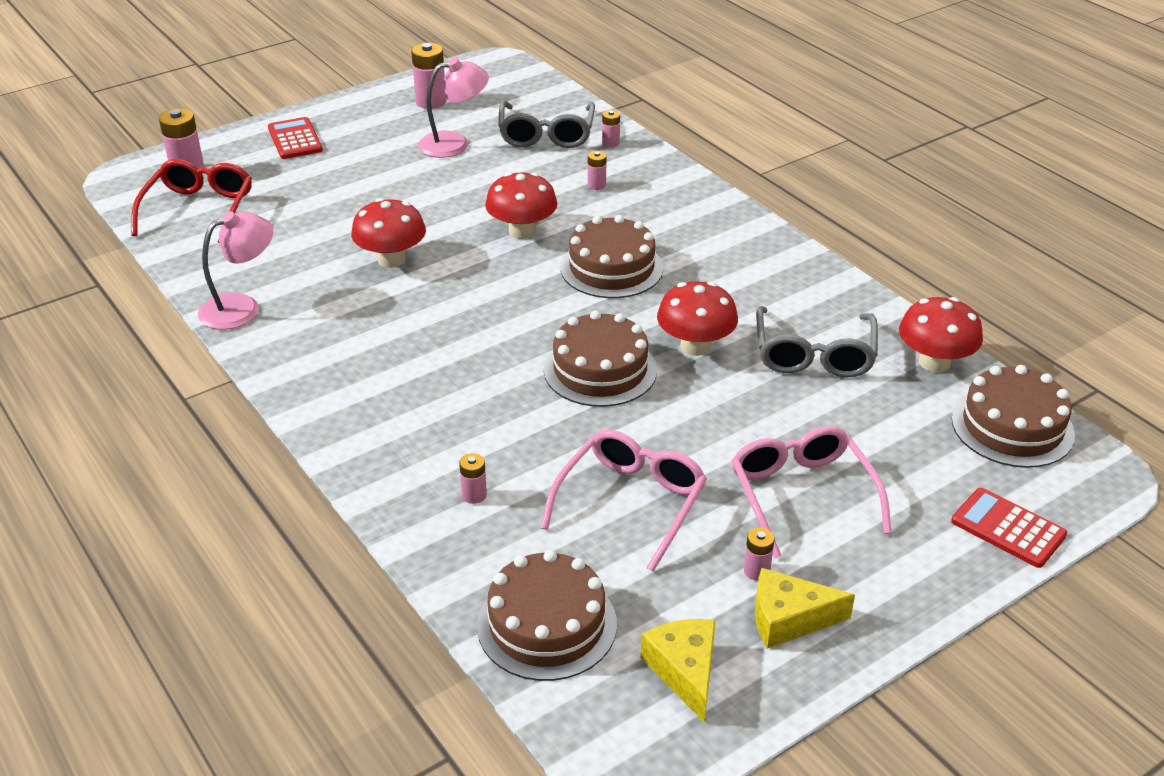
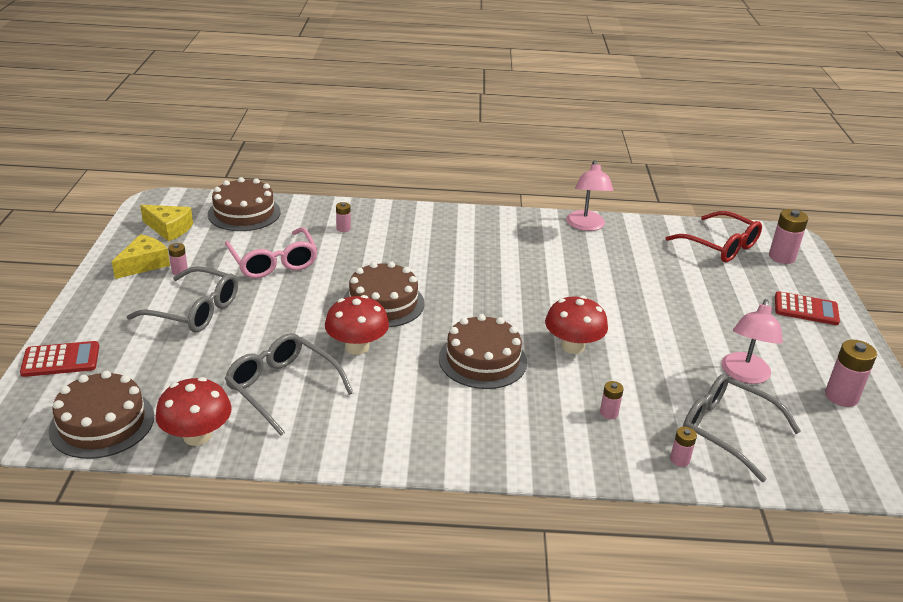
camera: 125 degrees right, 5 degrees down
(391, 259) = (588, 285): red mushroom -> none
(802, 495) = (194, 311): pink glasses -> grey glasses

